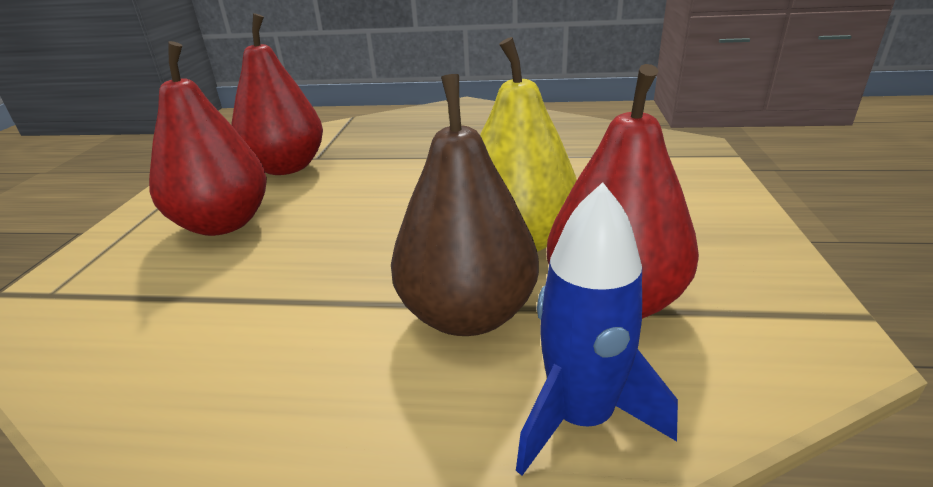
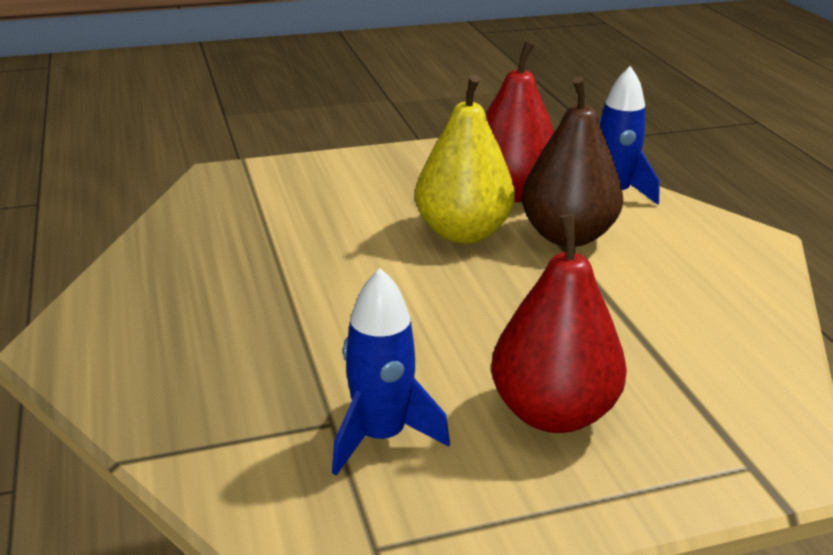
camera: 115 degrees left, 0 degrees up
(286, 167) = (381, 436): red pear -> blue rocket

